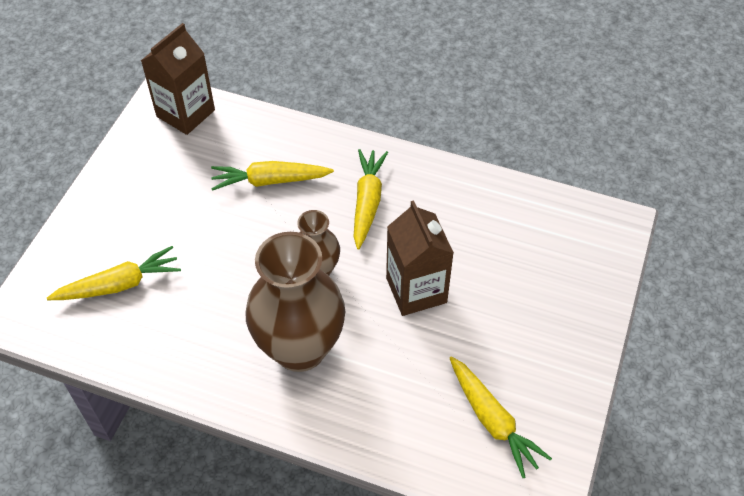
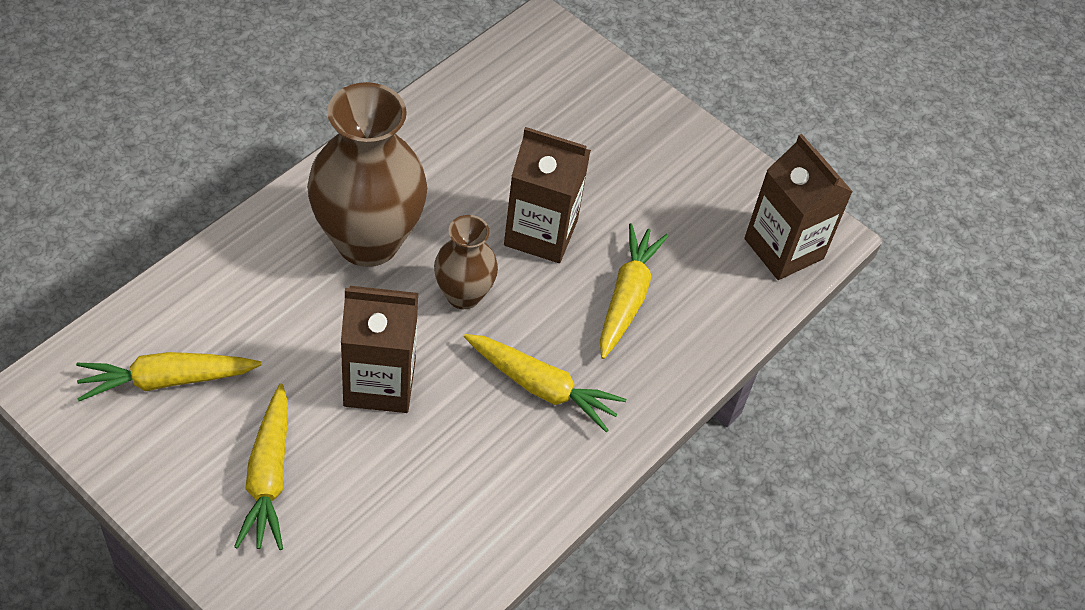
camera: 105 degrees right, 0 degrees up
(119, 284) = (541, 116): yellow carrot -> yellow carrot (268, 476)
(237, 246) = (541, 232): none -> brown carton

